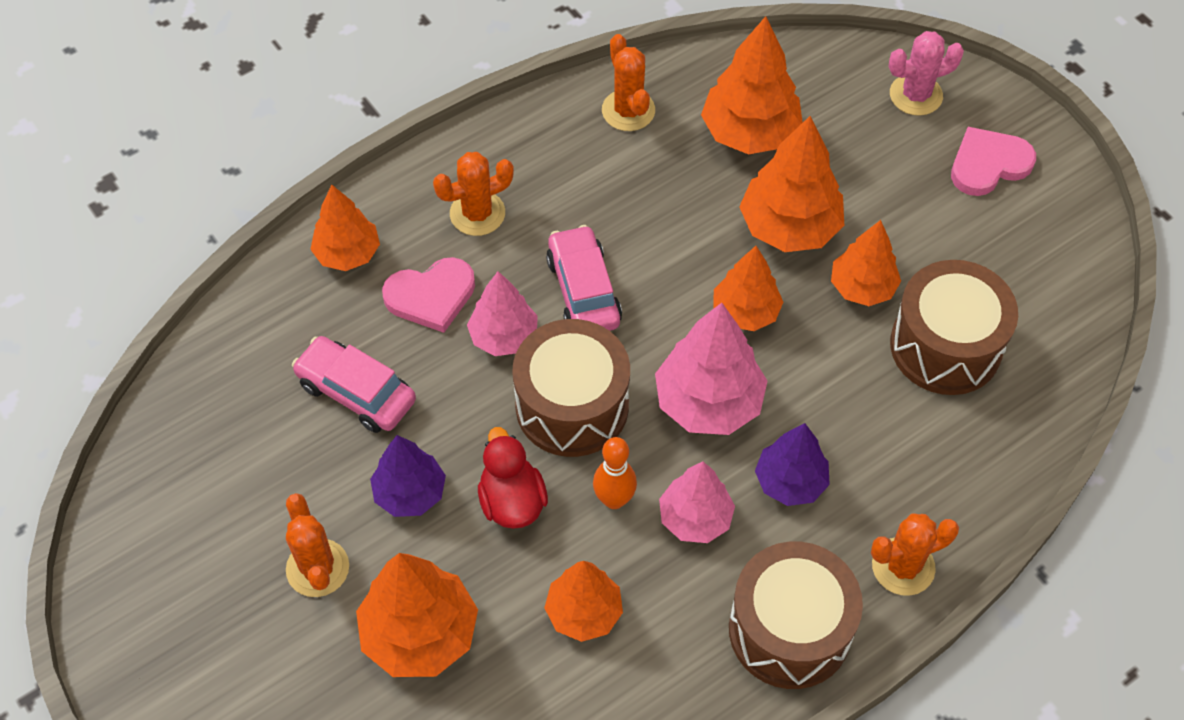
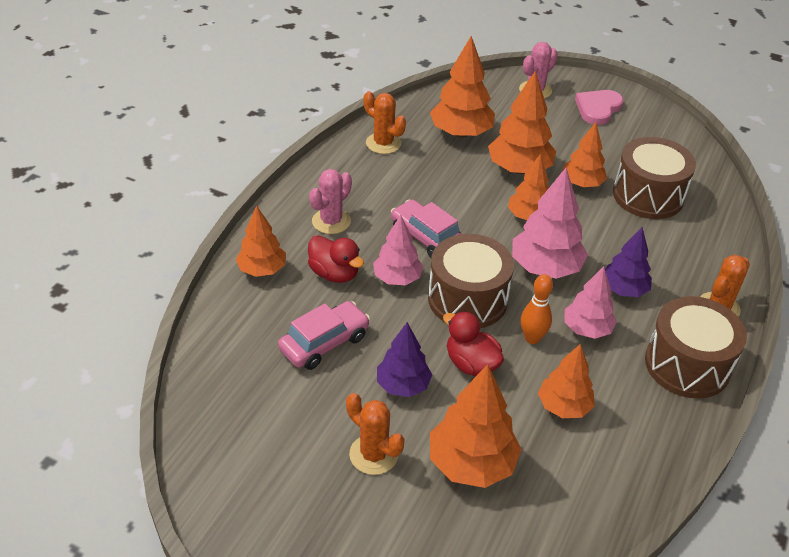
camera: 30 degrees left, 15 degrees down
(356, 392) = (324, 343): pink car -> pink car turned 135 degrees clockwise
(431, 296) = (334, 273): pink heart -> red duck
(477, 213) = (331, 221): orange cactus -> pink cactus

